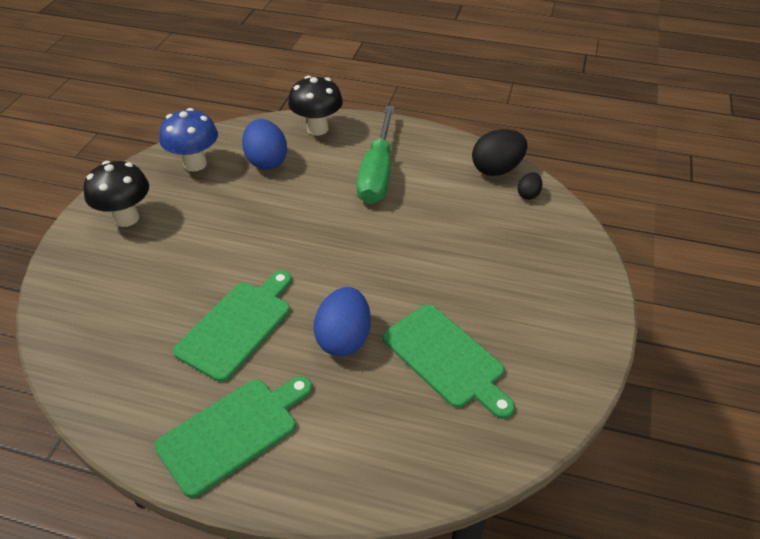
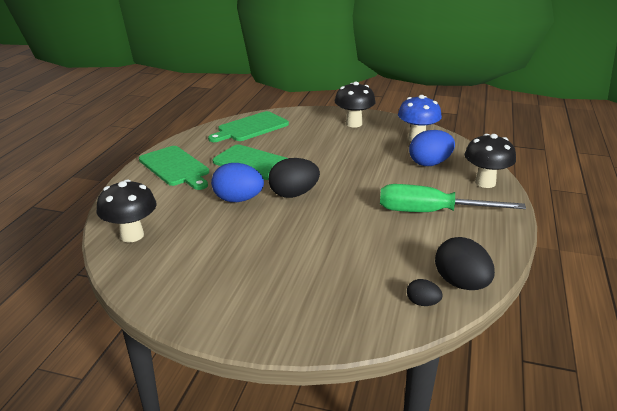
camera: 90 degrees right, 15 degrees down
(332, 282) = (293, 194): none -> black egg
(439, 451) = (132, 235): none -> black mushroom
(446, 358) = (210, 241): green cutting board -> green cutting board (251, 127)

